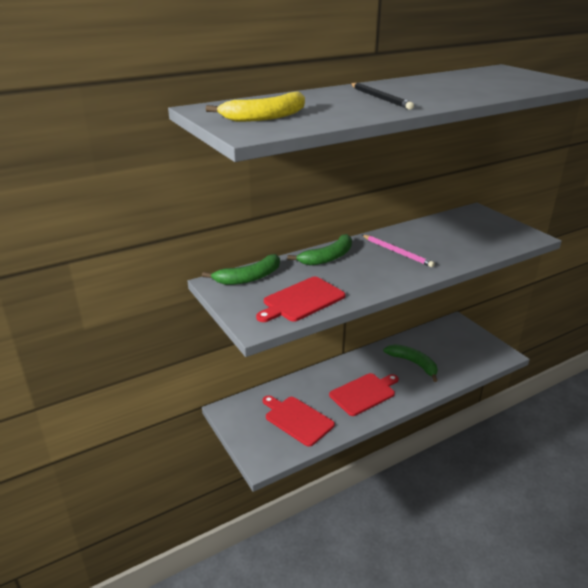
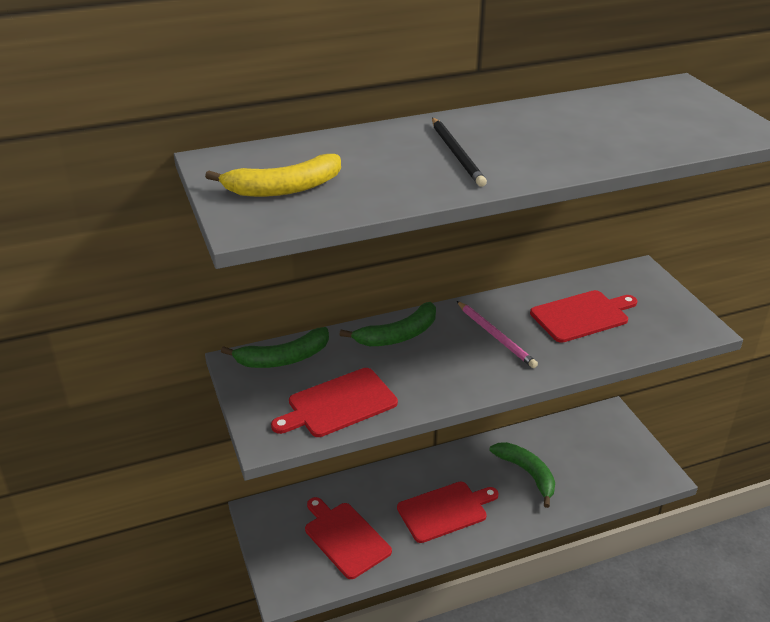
camera: 10 degrees right, 5 degrees up
(450, 236) = (582, 315): none -> red cutting board

